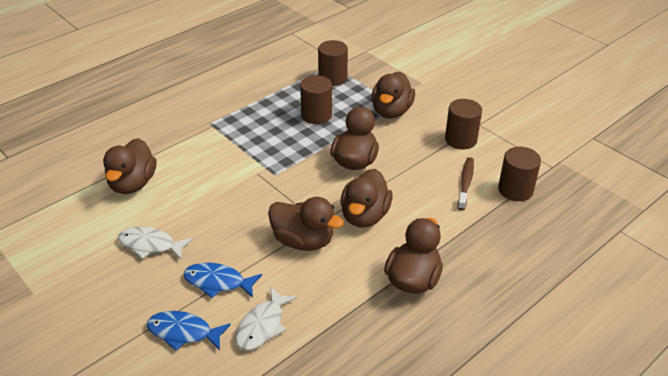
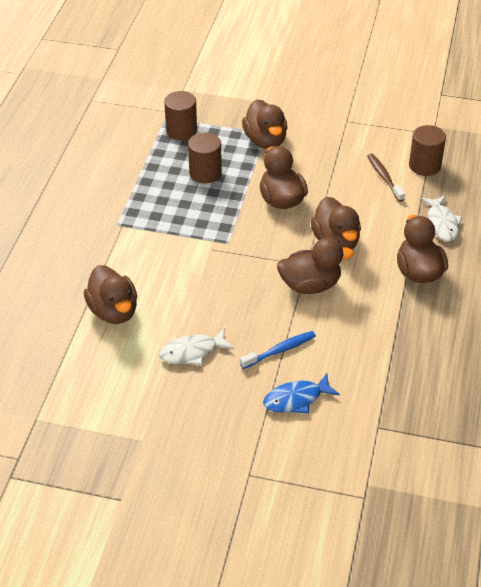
camera: 35 degrees left, 5 degrees up
(218, 282) = (280, 350): blue fish -> blue toothbrush
(262, 325) = (348, 362): white fish -> white fish (442, 223)
(460, 139) = (345, 141): brown cylinder -> none

